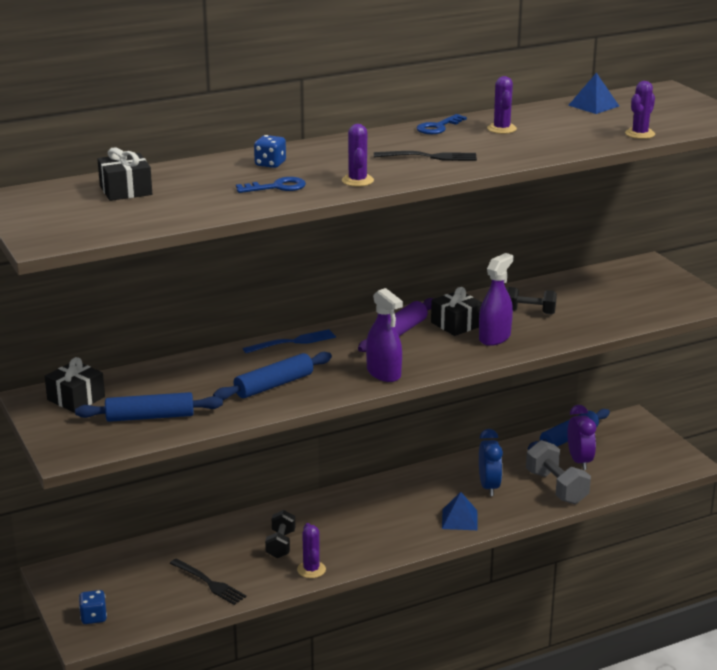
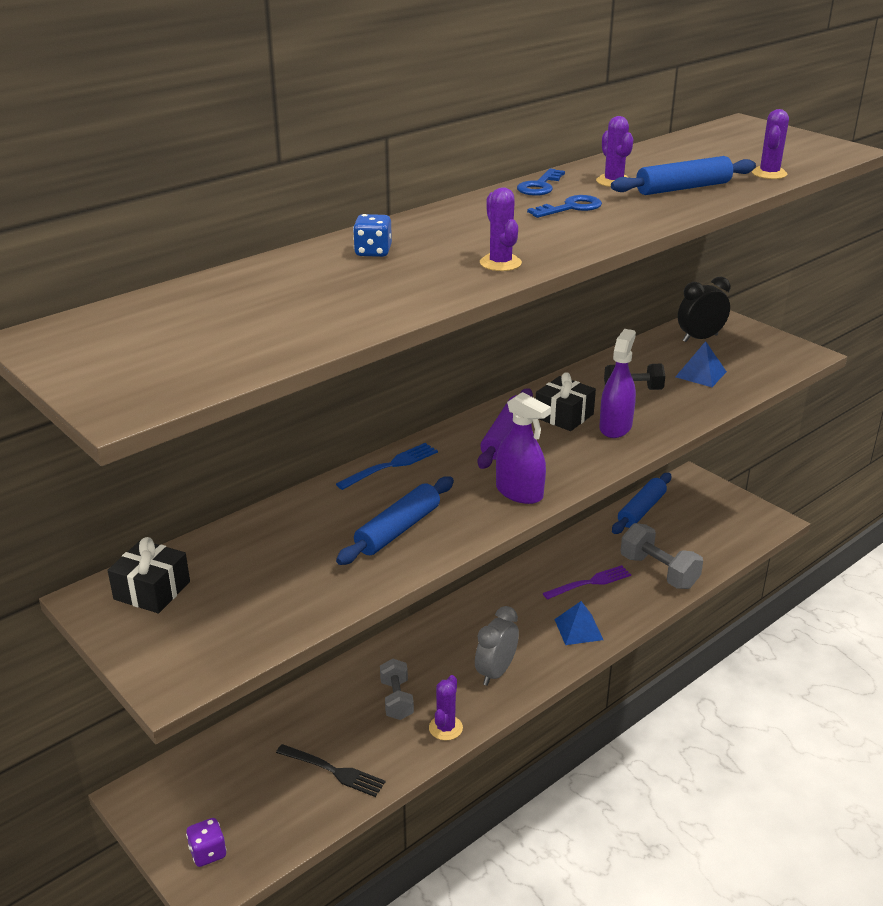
camera: 15 degrees left, 5 degrees up
(93, 617) = (208, 853): blue dice -> purple dice
(126, 190) = (202, 310): black gift -> none
(150, 417) = (262, 603): blue rolling pin -> blue rolling pin (683, 188)
(277, 187) = (404, 283): blue key -> blue key (571, 208)
(280, 544) = (396, 700): black dumbbell -> grey dumbbell
(311, 570) = (445, 728): purple cactus -> purple cactus turned 45 degrees clockwise
(372, 538) = (496, 672): none -> grey clock
(429, 157) = (561, 223): black fork -> none
(489, 487) = (590, 583): blue clock -> purple fork
(579, 461) = (666, 536): purple clock -> none
(593, 105) = (687, 146): blue pyramid -> blue pyramid (700, 374)
(620, 279) = (700, 338): none -> black clock

